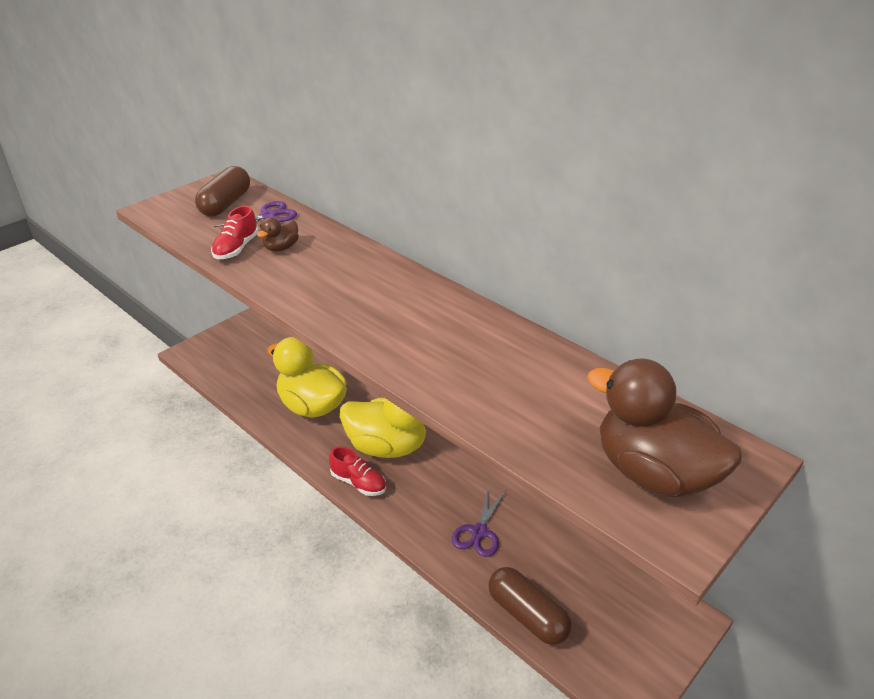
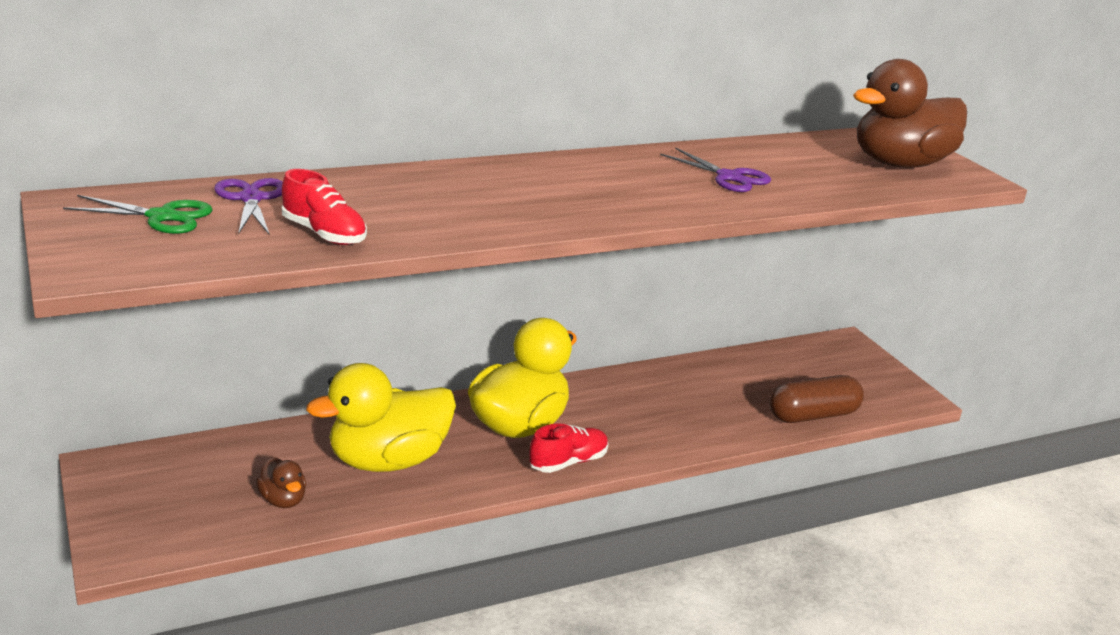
camera: 70 degrees left, 10 degrees down
(225, 204) = (162, 217): brown capsule -> green scissors
(281, 248) = (360, 209): brown duck -> brown duck (283, 500)
(479, 532) = (695, 407): purple scissors -> purple scissors (729, 177)

